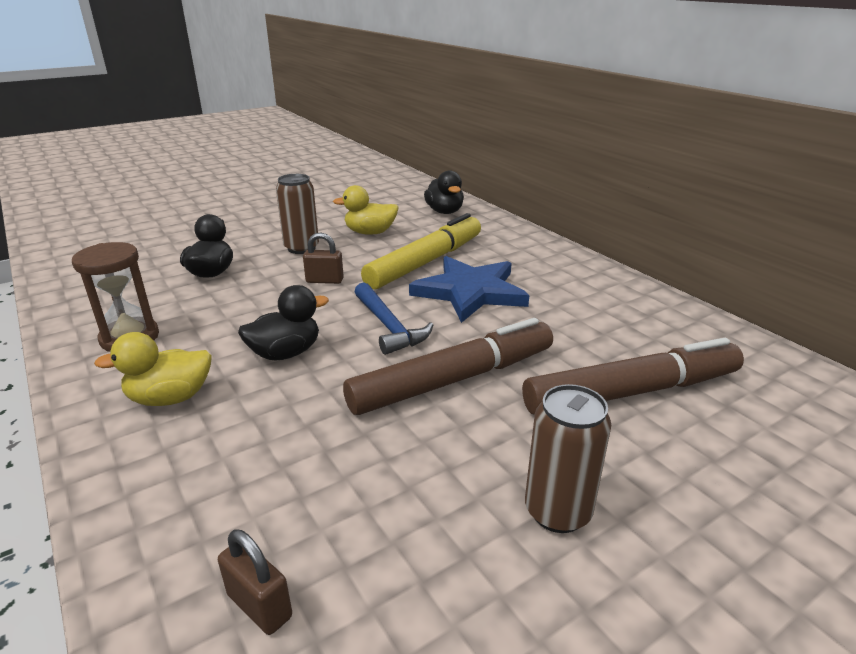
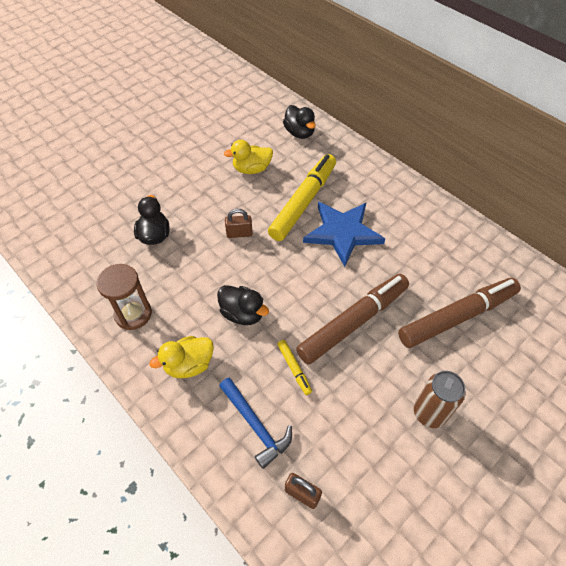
camera: 10 degrees left, 25 degrees up
(285, 353) = (242, 313): black duck -> black duck turned 75 degrees clockwise
(301, 248) = (208, 196): brown can -> none
(333, 422) = (294, 369): none -> yellow marker
(388, 326) = (299, 277): blue hammer -> blue hammer (255, 425)

